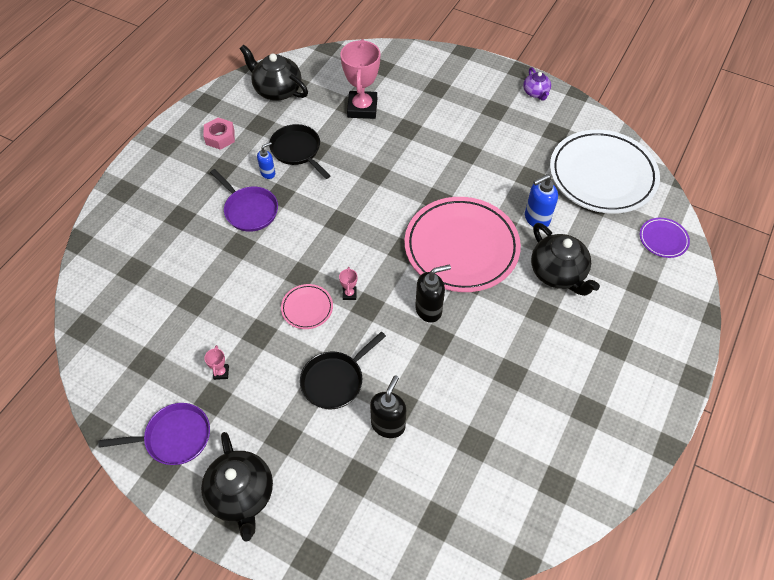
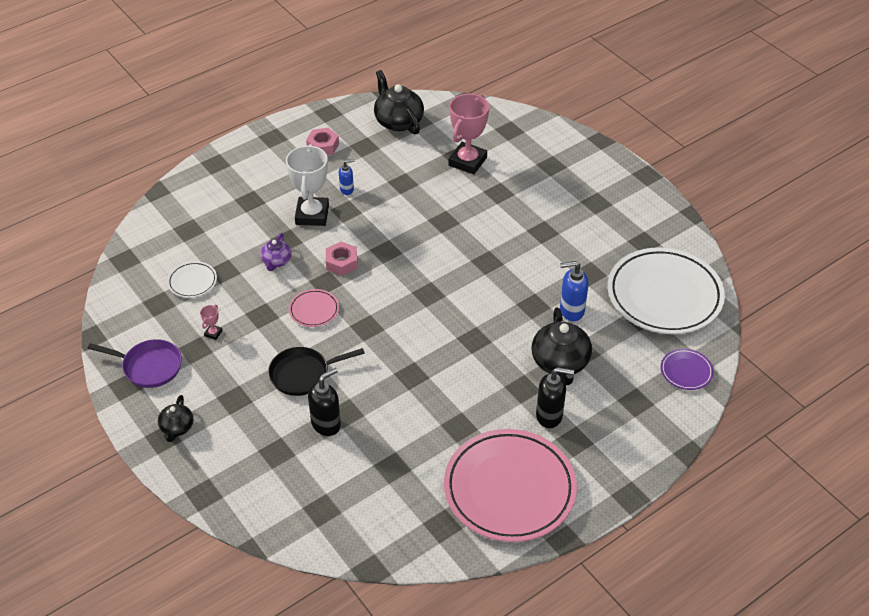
camera: 25 degrees right, 10 degrees down
(168, 324) = (192, 282): none -> white plate
(241, 494) = (177, 428): black teapot -> black teapot, size x0.56
(249, 210) = (312, 215): purple pan -> white trophy
(297, 150) = (385, 179): black pan -> none
(305, 248) = (341, 262): none -> pink nut
(349, 294) = (357, 312): pink trophy -> none
(429, 310) = (419, 350): black soap dispenser -> black soap dispenser (549, 416)
(461, 247) = (483, 310): pink plate -> pink plate (509, 489)
(535, 93) = (648, 200): purple teapot -> purple teapot (276, 261)

